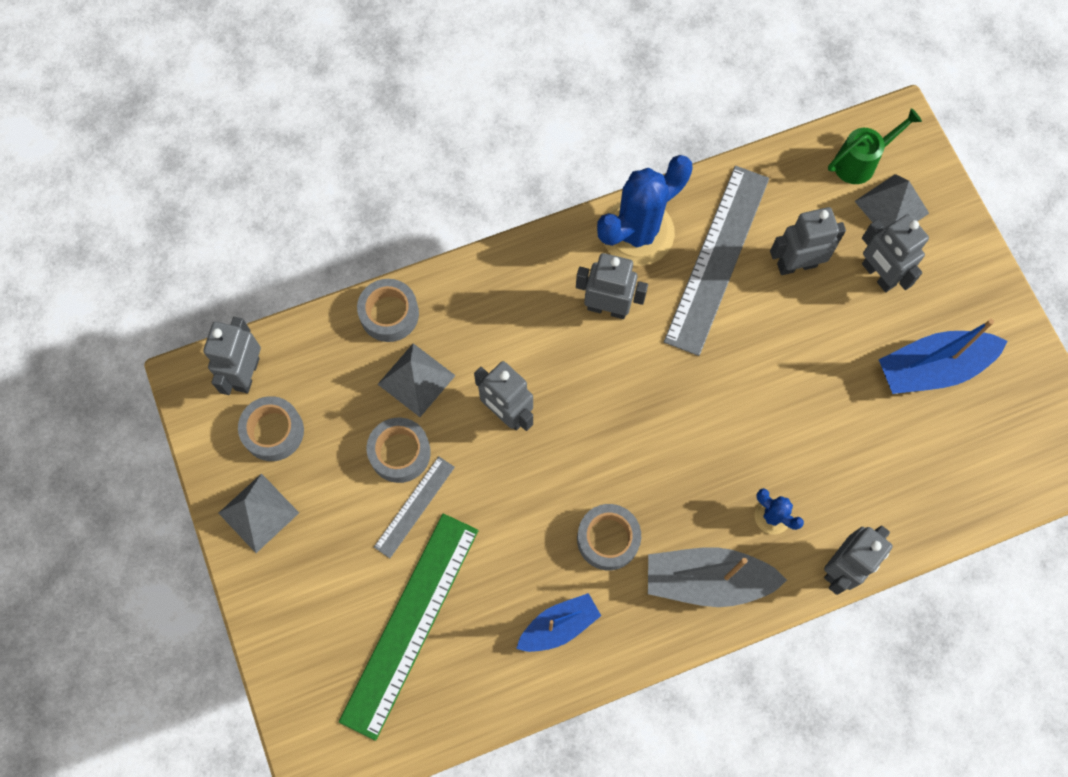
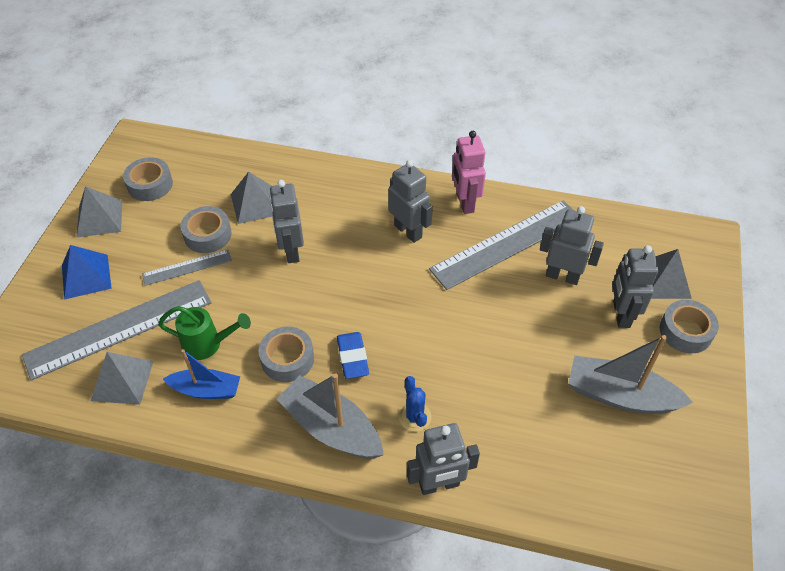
camera: 35 degrees right, 20 degrees down
(246, 374) = (165, 150): grey robot -> none
(315, 591) = (86, 276): none -> blue pyramid
(389, 314) = (272, 164): grey tape -> grey tape (685, 331)
(410, 623) = (119, 328): green ruler -> grey ruler
(468, 675) = (122, 380): none -> grey pyramid
(637, 232) = (464, 203): blue cactus -> pink robot
(668, 494) = (352, 357): none -> blue eraser
(860, 162) = (659, 243): green watering can -> green watering can (207, 344)
(933, 368) = (620, 396): blue boat -> grey boat

